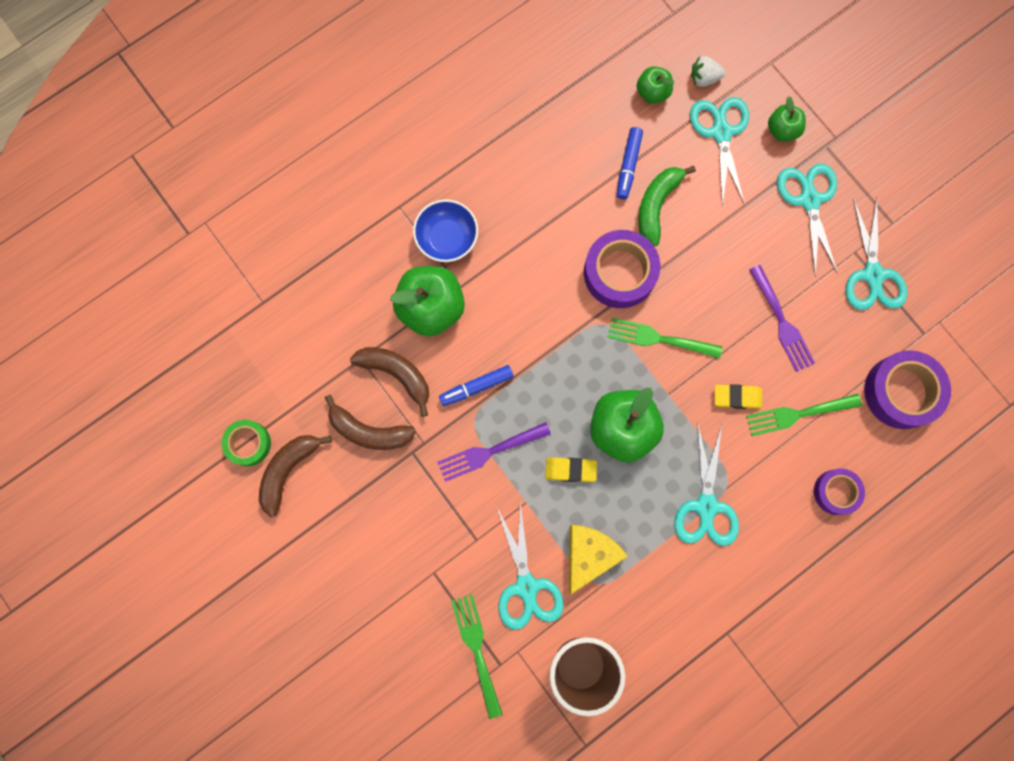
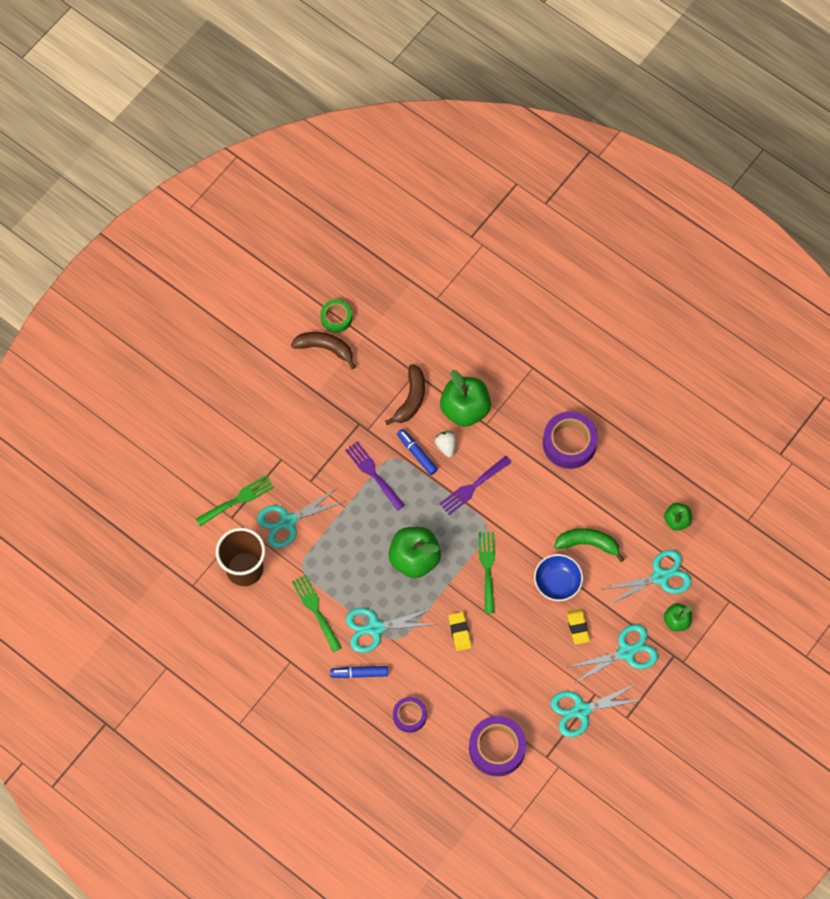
camera: 75 degrees right, 10 degrees down
(369, 431) = (366, 392): brown banana -> none
(447, 238) = (519, 406): blue bowl -> blue bowl (557, 582)
(570, 470) = (375, 530): yellow eraser -> yellow eraser (577, 627)
(589, 555) = (320, 557): yellow cheese -> none
(620, 273) = (529, 530): purple tape -> purple tape (569, 443)
(628, 165) = (613, 516): blue marker -> blue marker (359, 673)
(704, 78) = (700, 554): white strawberry -> white strawberry (446, 446)
(782, 322) = (525, 652): purple fork -> purple fork (472, 487)
(798, 414) = (459, 677): green fork -> green fork (315, 610)

